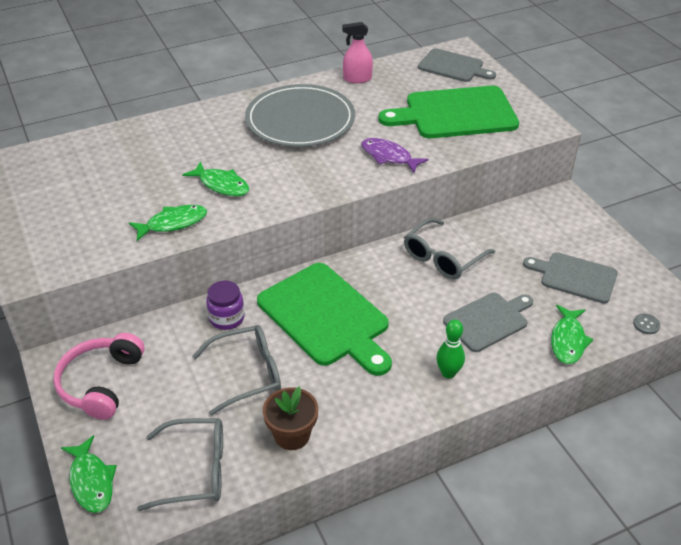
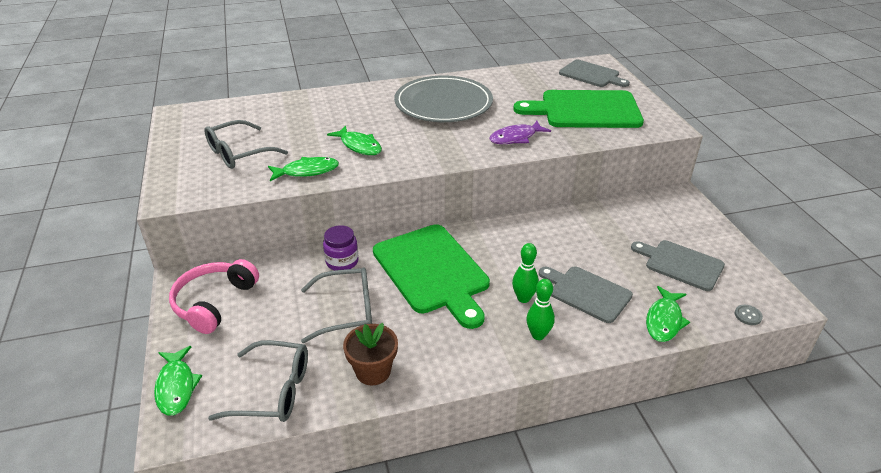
camera: 10 degrees right, 5 degrees down
(357, 79) = (502, 77): pink spray bottle -> none
(389, 156) = (515, 138): purple fish -> purple fish turned 75 degrees counterclockwise
(426, 335) = (523, 298): none -> green bowling pin
(443, 257) = (554, 233): grey glasses -> grey glasses (239, 153)
(488, 321) = (587, 293): grey cutting board -> grey cutting board turned 120 degrees counterclockwise

